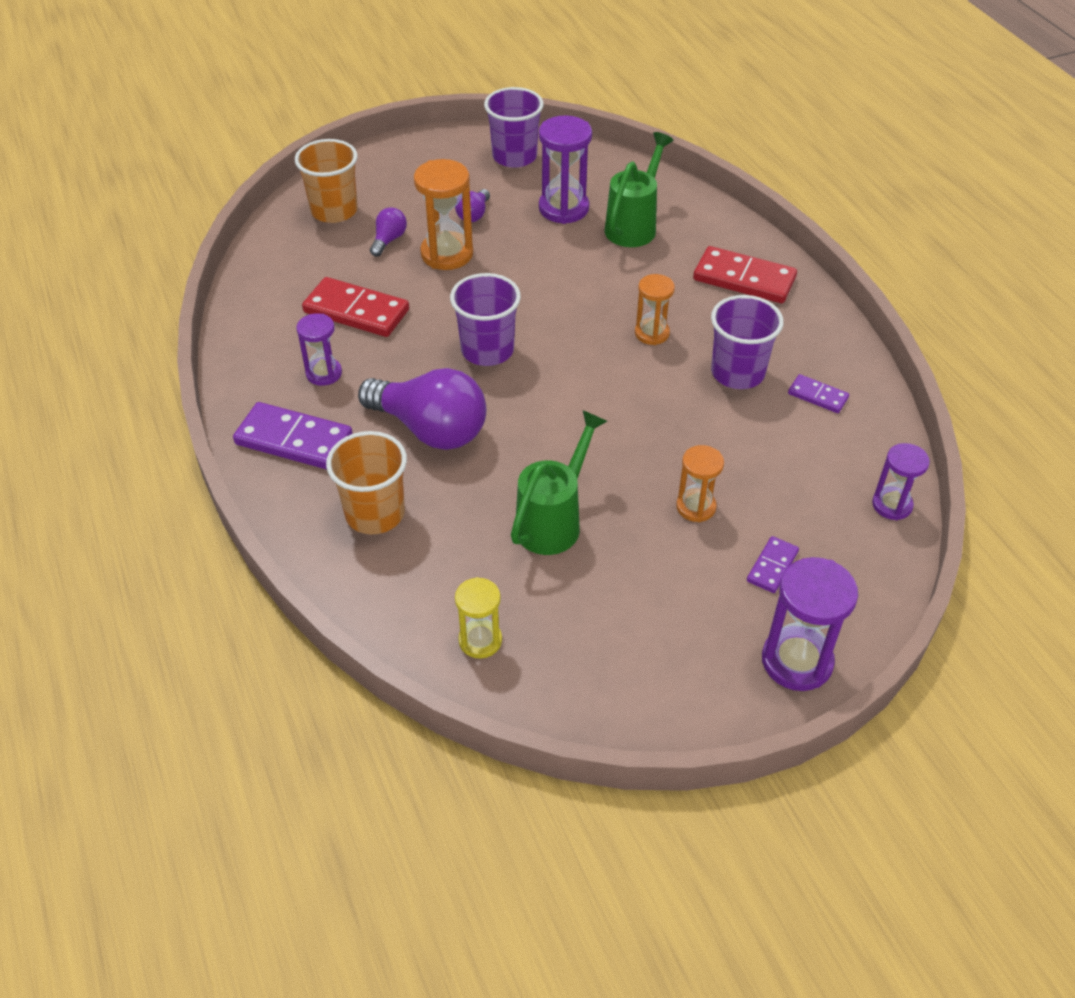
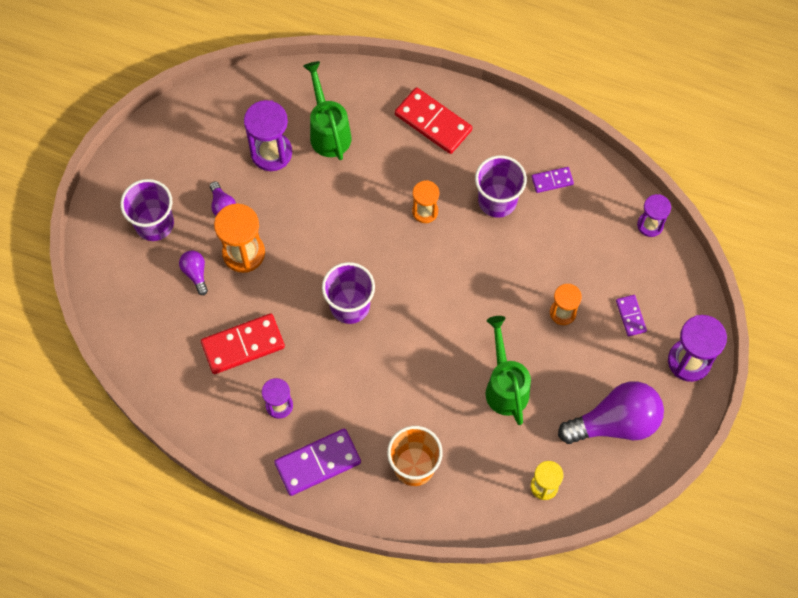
camera: 45 degrees left, 20 degrees up
(334, 210) = (131, 279): orange cup -> none
(430, 429) = (381, 388): purple light bulb -> purple light bulb (615, 422)
(514, 156) = (190, 132): purple cup -> purple cup (154, 224)
(744, 279) = (433, 122): red domino -> red domino turned 60 degrees clockwise

